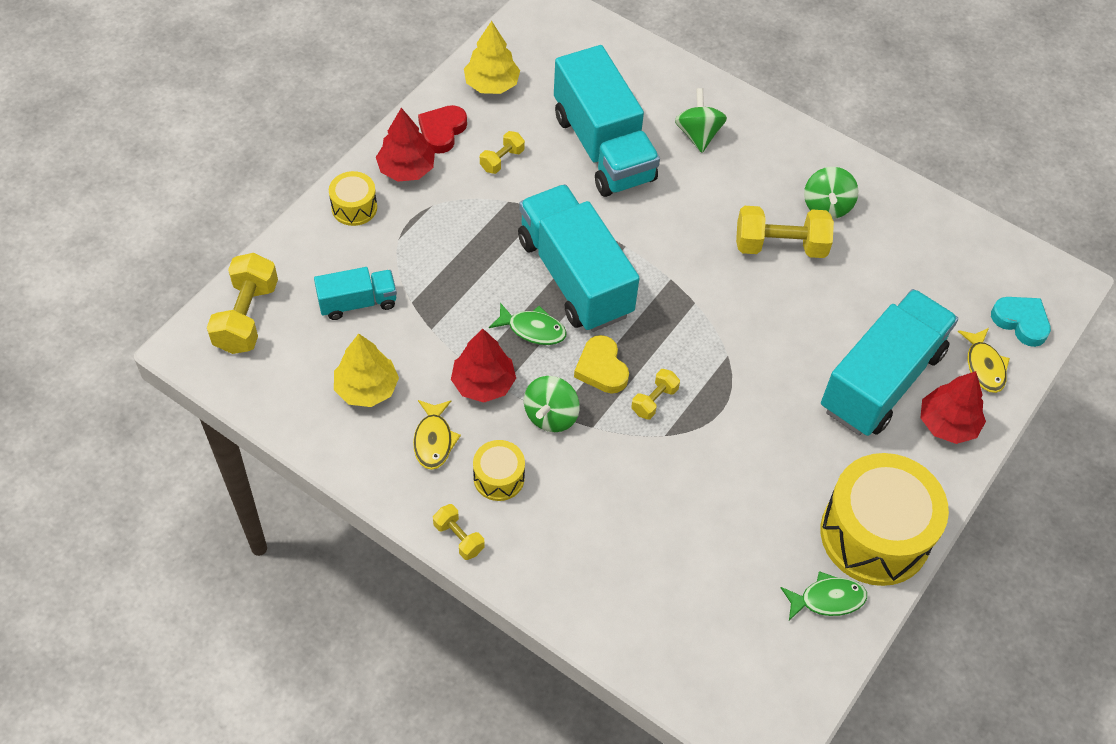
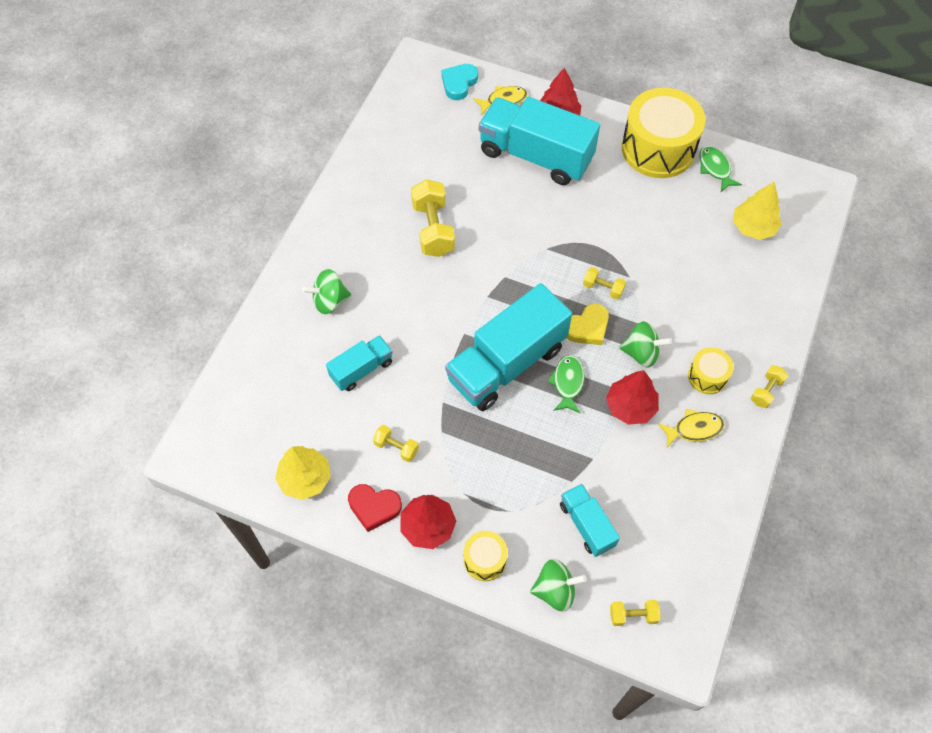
camera: 100 degrees left, 5 degrees up
(246, 317) = (633, 615): yellow dumbbell -> yellow dumbbell, size x0.53
(366, 388) = (667, 492): yellow tree -> yellow tree (753, 227)
(603, 147) = (361, 369): turquoise truck -> turquoise truck, size x0.51
(826, 206) = (384, 204): green spinning top -> green spinning top (555, 590)

